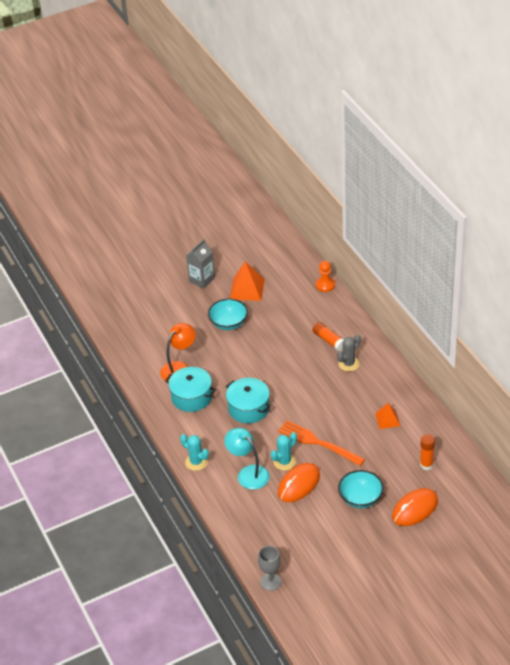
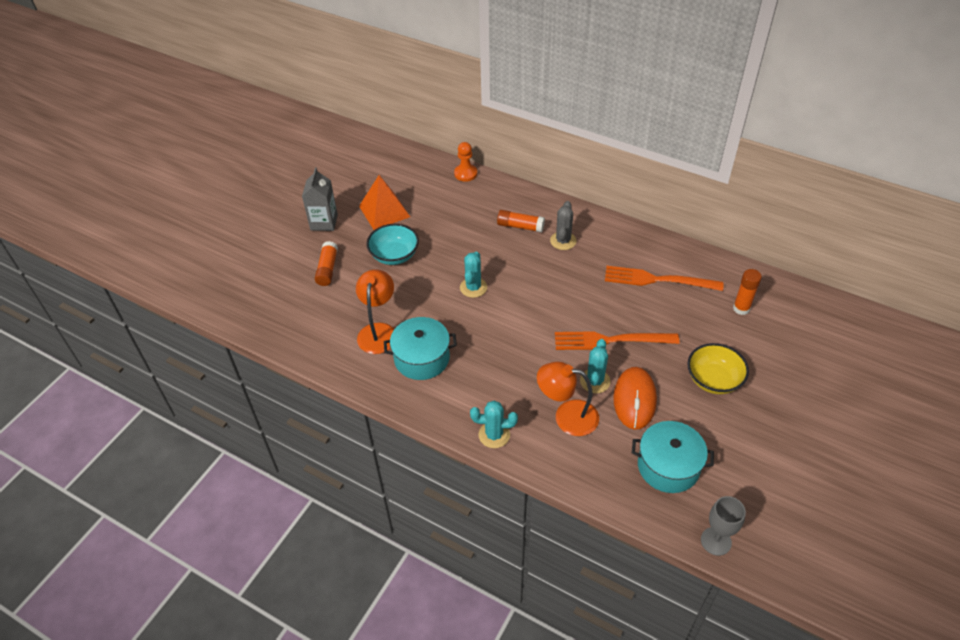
camera: 35 degrees left, 5 degrees up
(179, 313) = (327, 269): none -> orange glue stick
(248, 408) = (500, 339): turquoise pot -> turquoise pot (668, 466)
(248, 473) = (567, 416): turquoise lamp -> orange lamp
(261, 368) = (473, 287): none -> turquoise cactus
(360, 498) = (713, 380): turquoise bowl -> yellow bowl
(387, 419) = (657, 280): orange pyramid -> orange fork
(415, 509) = (778, 362): orange mouse -> none

